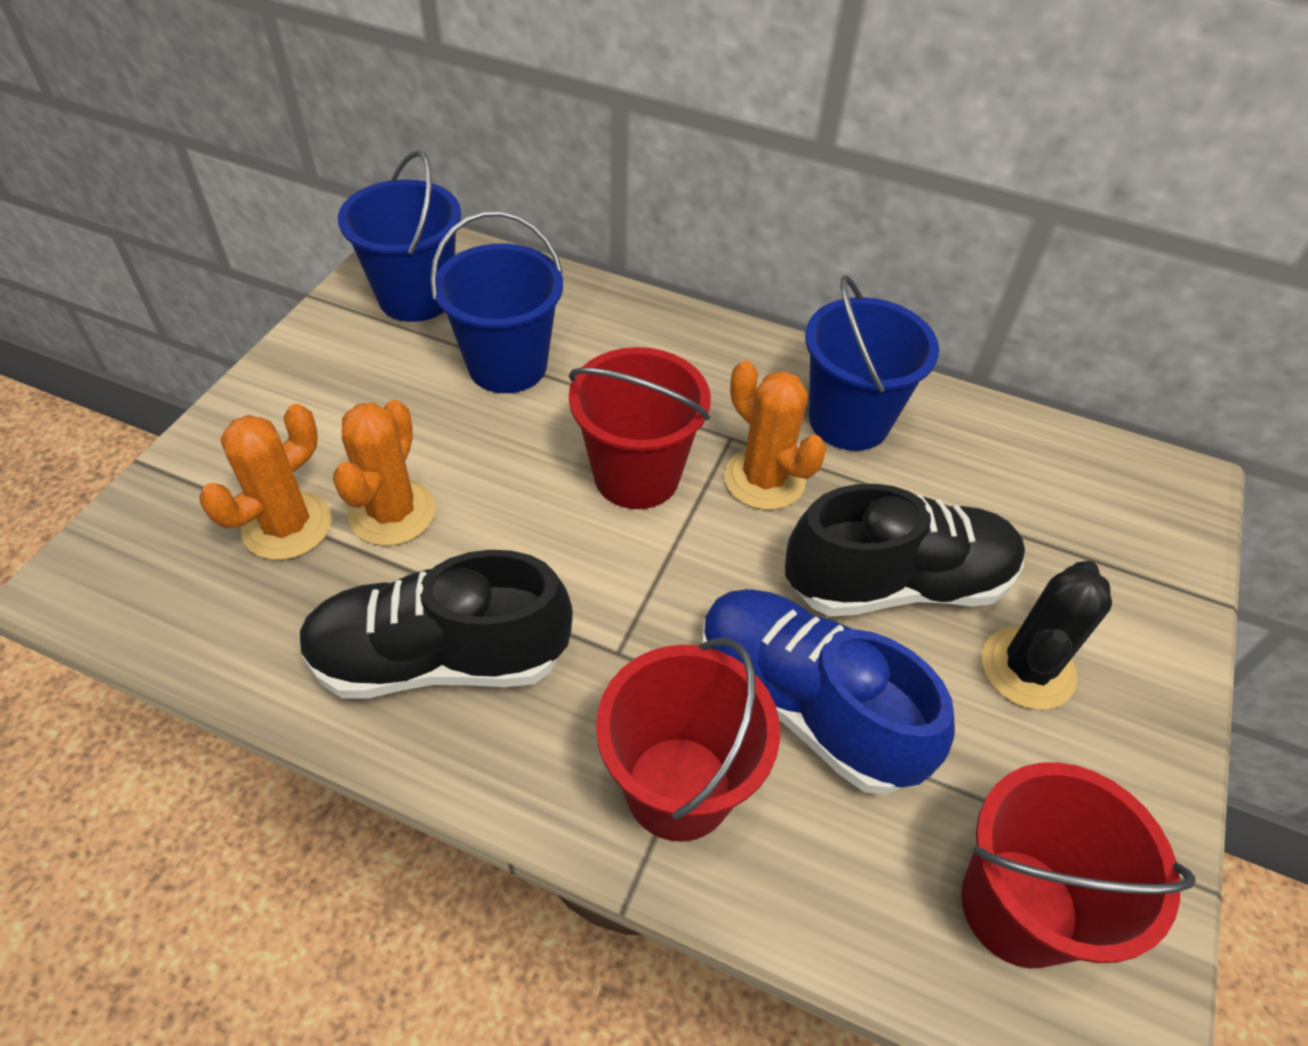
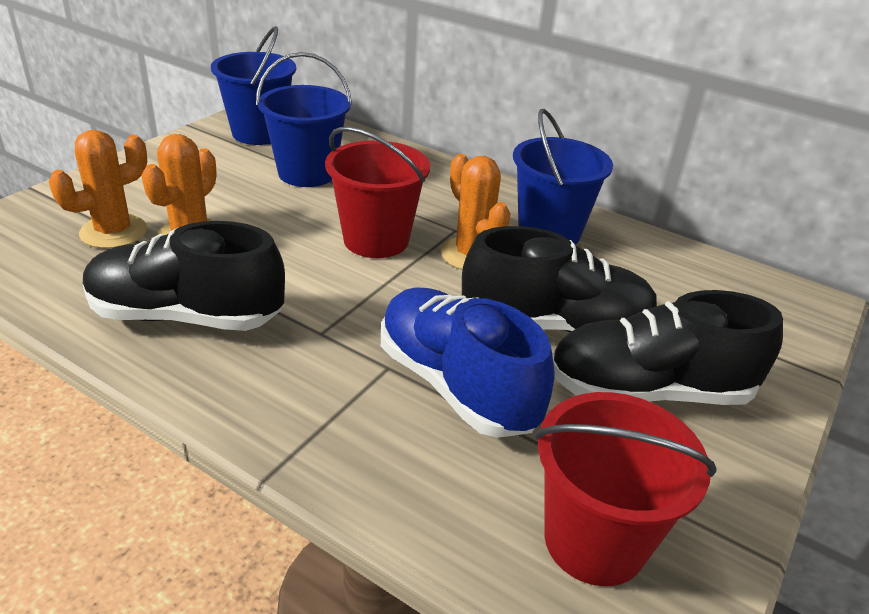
camera: 10 degrees right, 15 degrees down
(678, 787) = (335, 417): red bucket -> none
(1027, 668) = (648, 391): black cactus -> black shoe

